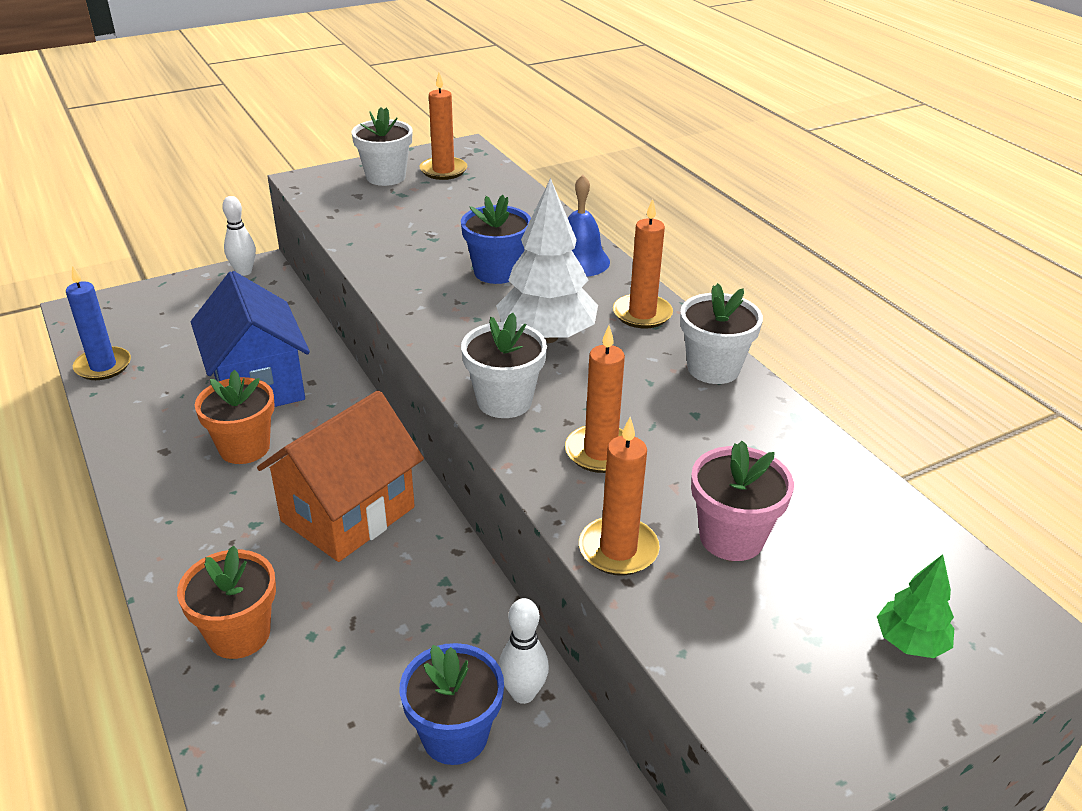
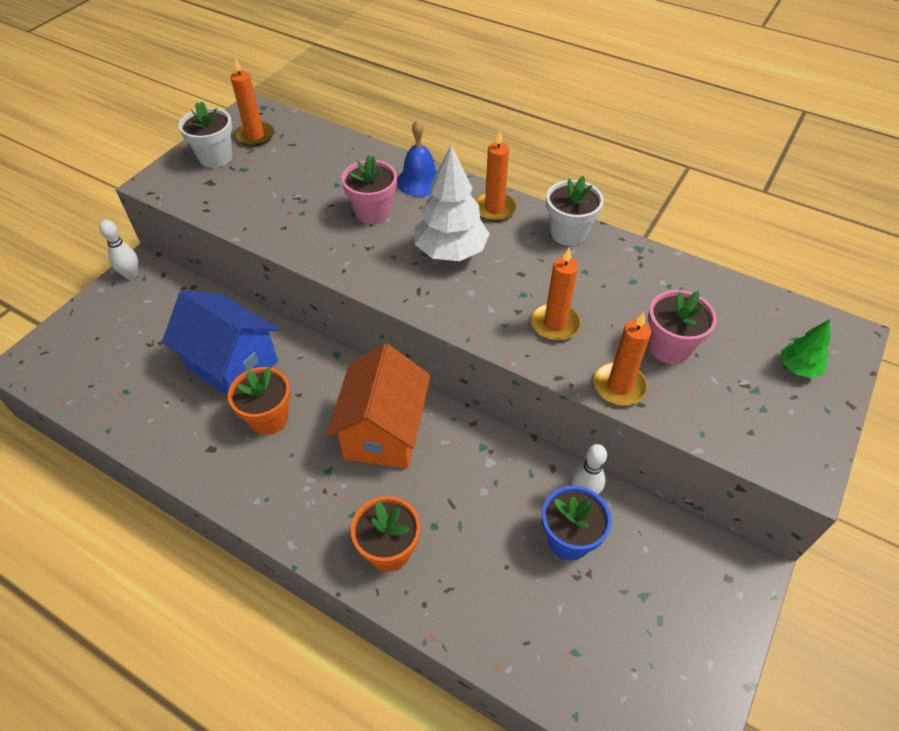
camera: 30 degrees left, 15 degrees up
(103, 366) = (93, 404): blue candle -> none
(497, 272) = (373, 212): blue flower pot -> pink flower pot
(504, 401) = (467, 313): white flower pot -> none

